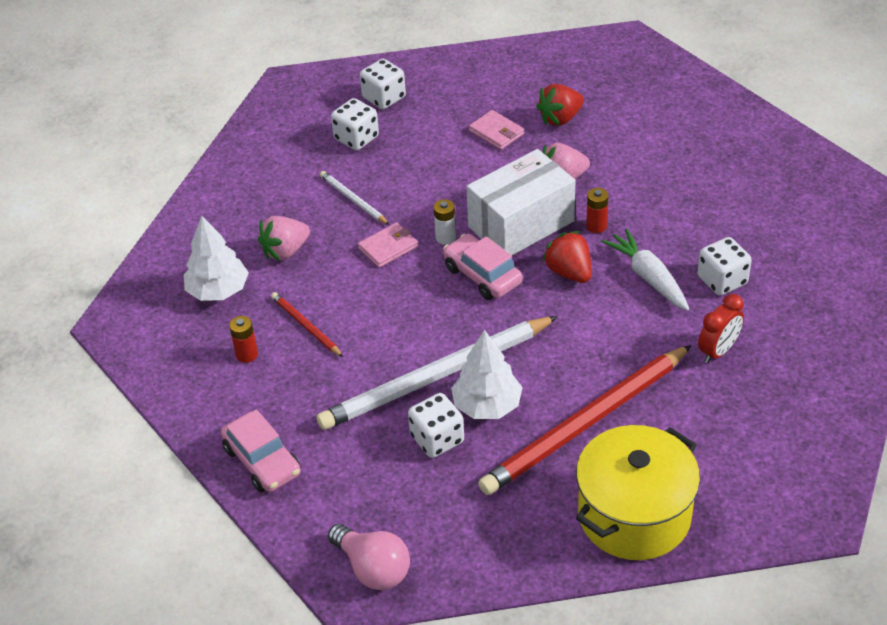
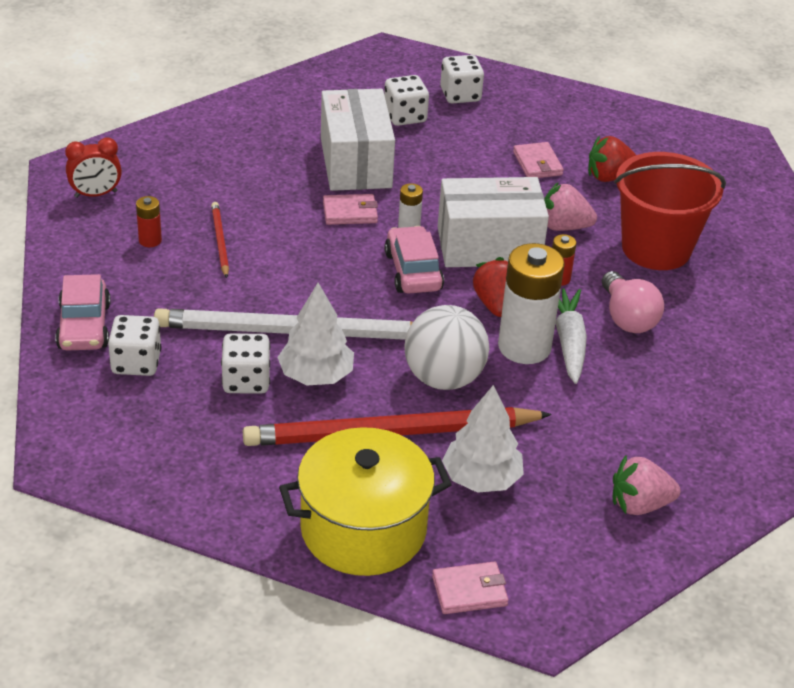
camera: 25 degrees right, 5 degrees down
(218, 291) = (174, 182): white tree -> white tree (481, 479)
(285, 251) = (258, 177): pink strawberry -> pink strawberry (639, 505)
(353, 200) = (355, 163): white pencil -> white box
(373, 568) = (93, 453): pink light bulb -> pink light bulb (627, 318)
(584, 356) = (443, 378): none -> white ball
(620, 298) = (524, 347): none -> white battery
(644, 165) = (656, 248): none -> red bucket
(718, 351) = (577, 434): red clock -> red clock (96, 194)
(722, 280) = (640, 377): white dice -> white dice (136, 363)
(750, 521) = (469, 591): none -> pink wallet

